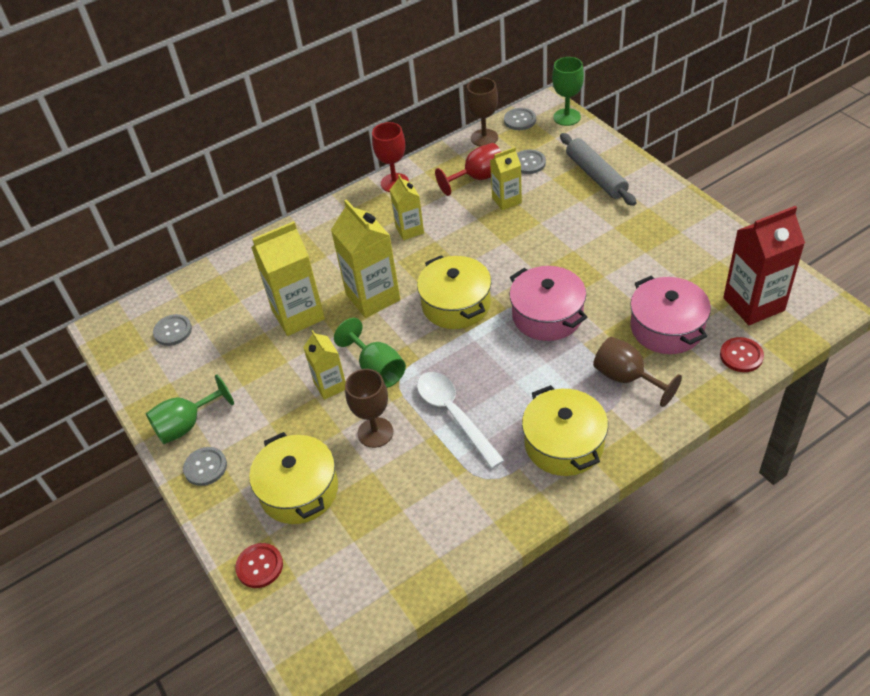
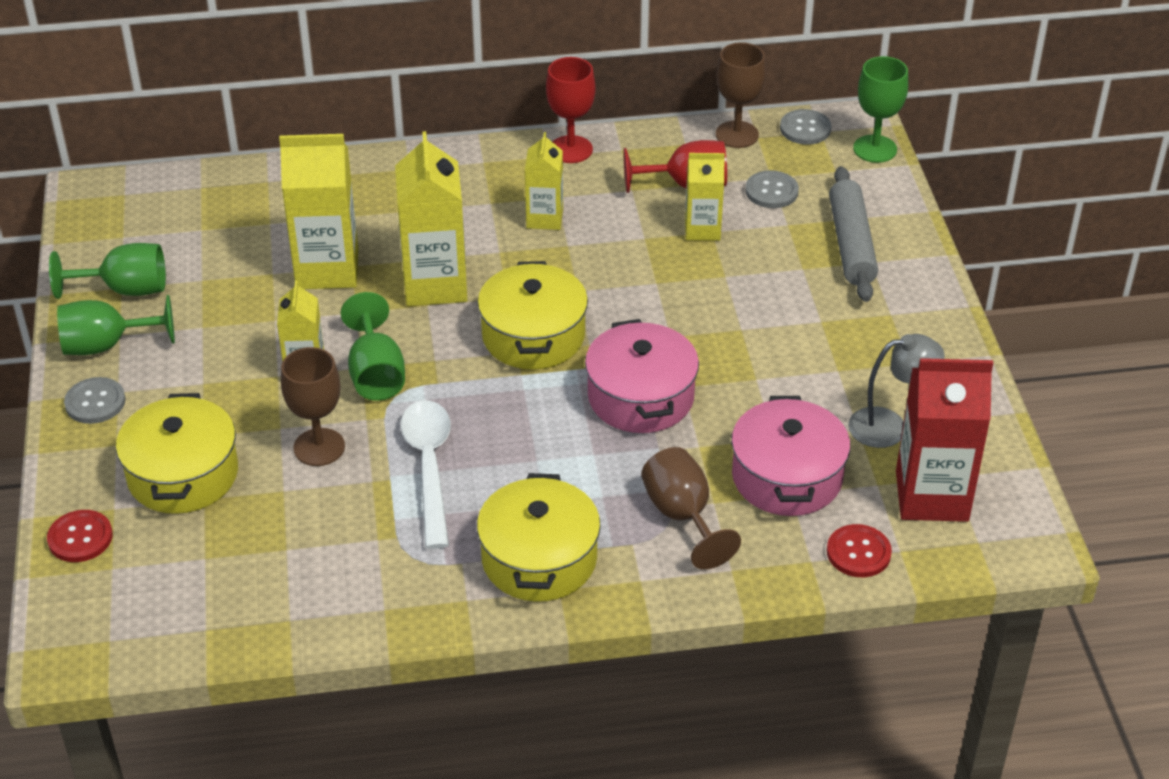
camera: 20 degrees right, 5 degrees down
(173, 331) = (165, 228): grey button -> none
(174, 382) = (125, 289): none -> green goblet
(699, 273) = (889, 426): none -> grey lamp

